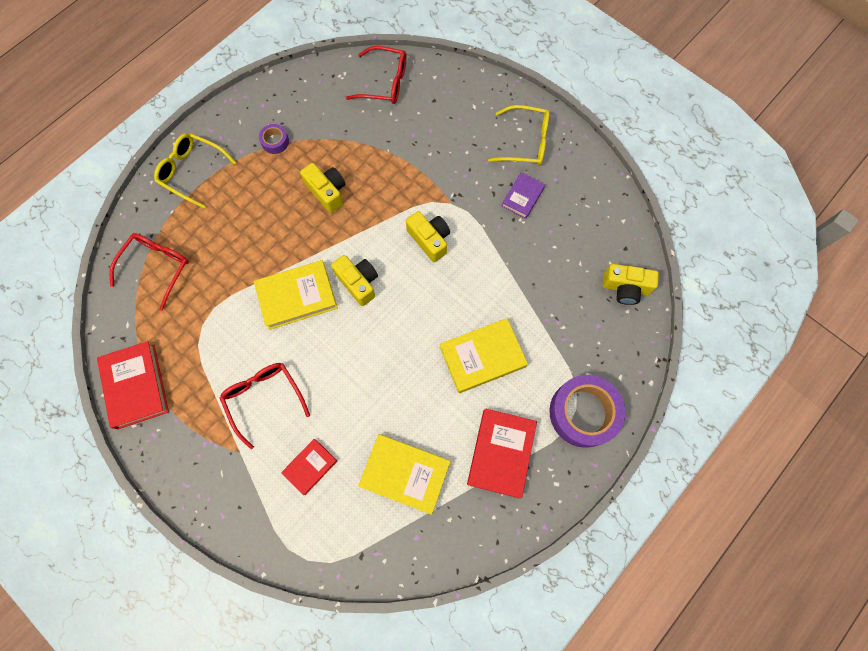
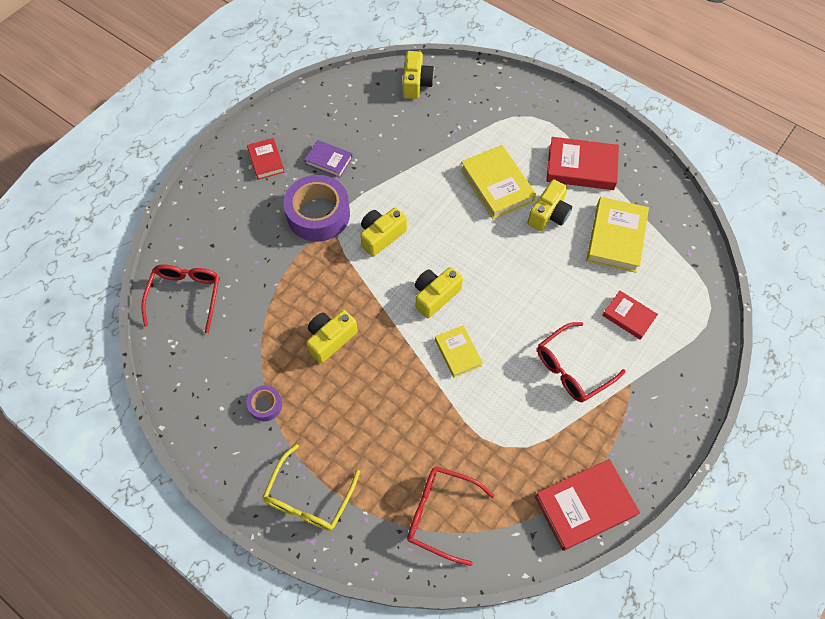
camera: 95 degrees left, 10 degrees down
(297, 296) = (458, 353): yellow book -> yellow book, size x0.59
(441, 406) = (549, 214): none -> yellow camera
(525, 142) = (266, 161): yellow glasses -> red book
(583, 413) = (534, 111): purple tape -> purple tape (318, 214)

